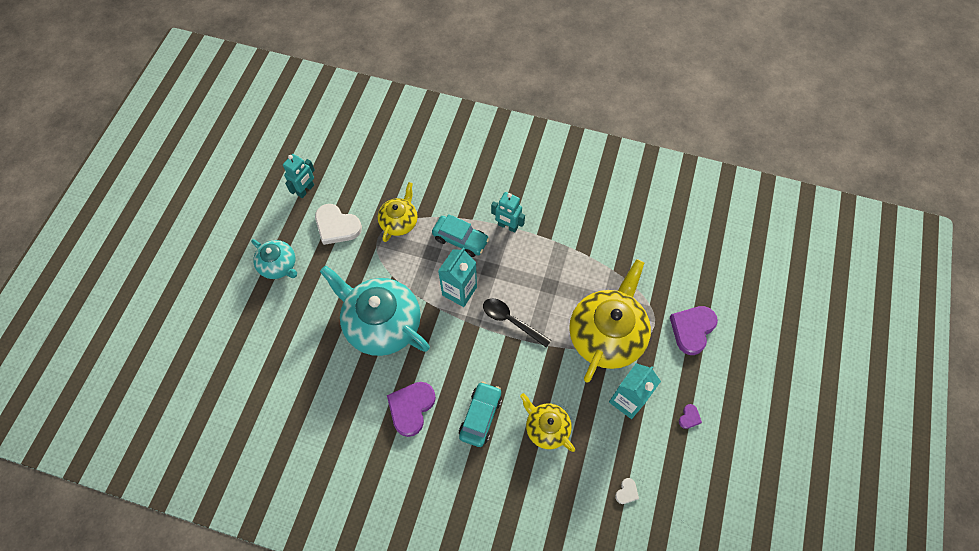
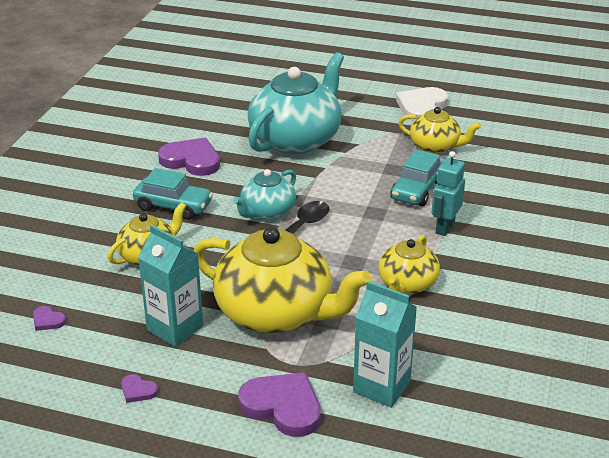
camera: 90 degrees right, 30 degrees down
(279, 265) = (366, 78): turquoise teapot -> turquoise teapot (267, 211)
(306, 190) = (467, 87): turquoise robot -> none
(459, 291) = (341, 190): turquoise carton -> turquoise carton (381, 387)
(571, 254) = (407, 284): none -> yellow teapot
(626, 492) = (48, 320): white heart -> purple heart

